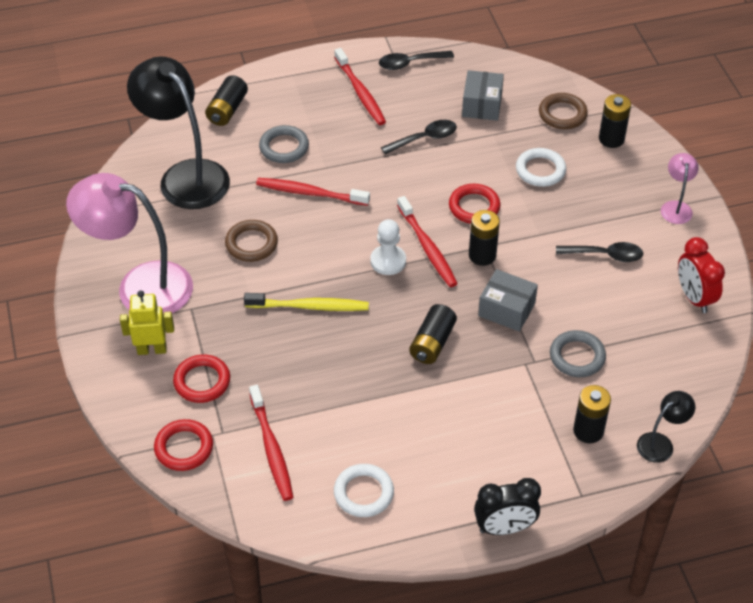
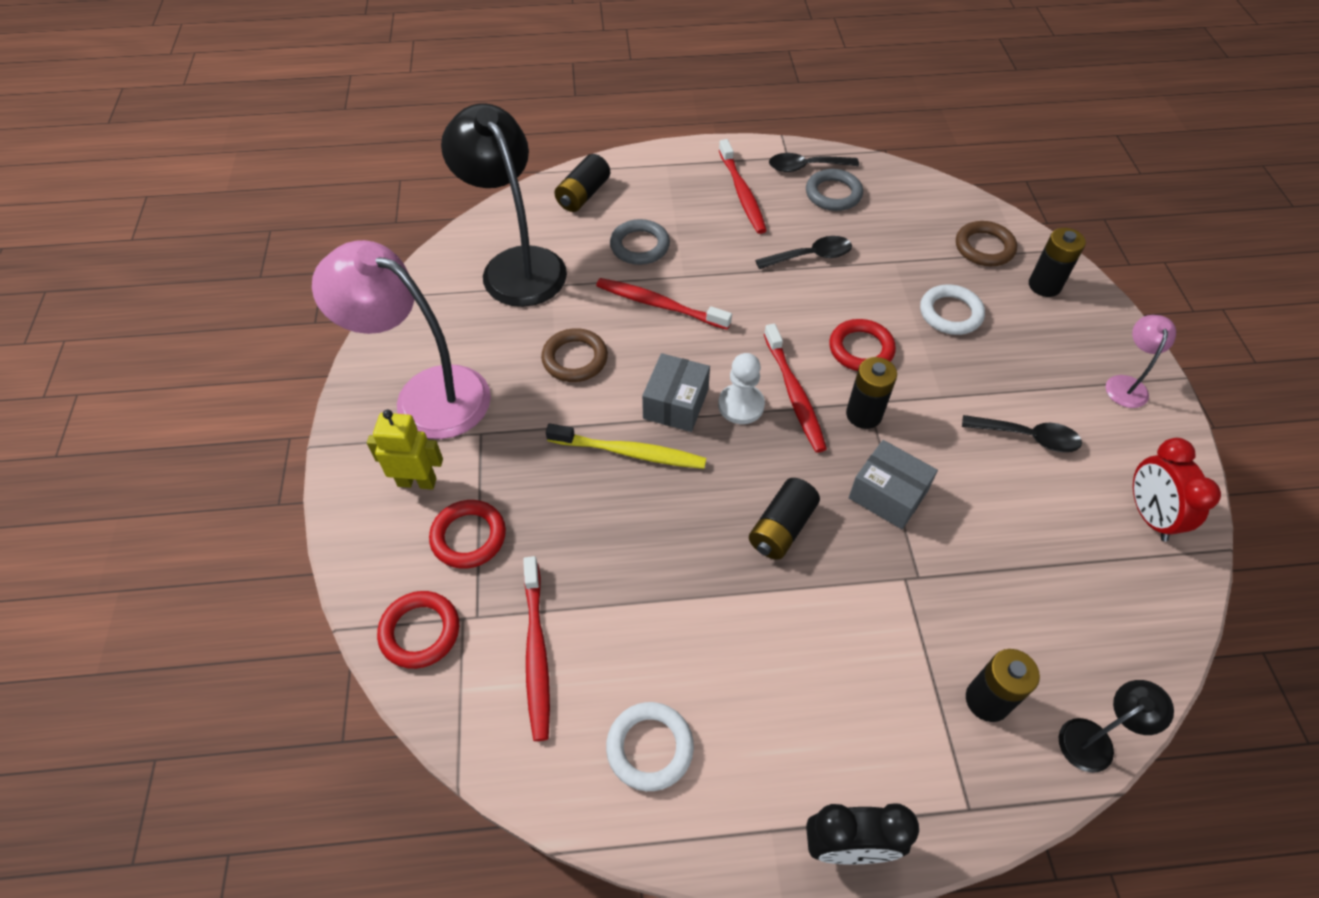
camera: 10 degrees right, 5 degrees up
(482, 105) = (885, 225): grey box -> grey box (676, 404)
(577, 356) = (979, 579): grey ring -> grey ring (833, 194)

